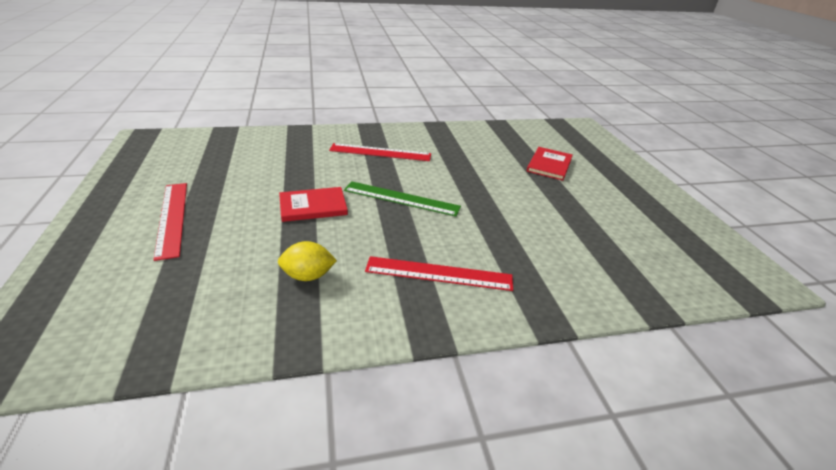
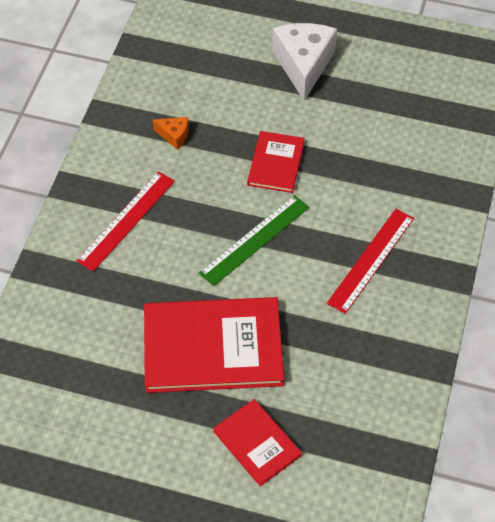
camera: 120 degrees right, 20 degrees up
(172, 218) = (303, 65): red ruler -> white cheese
(308, 276) = (174, 136): yellow lemon -> orange cheese
(508, 194) = (213, 347): none -> red book

